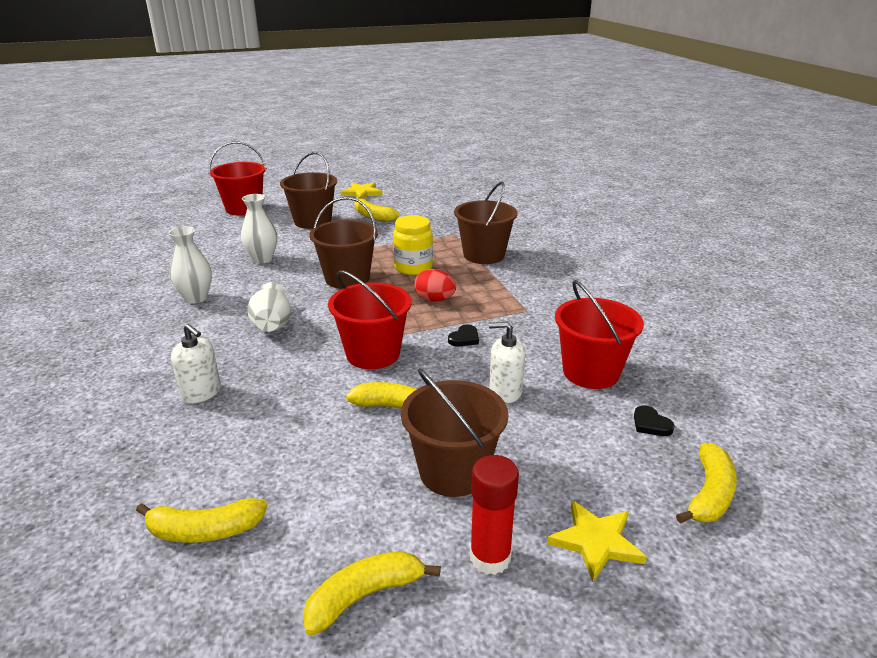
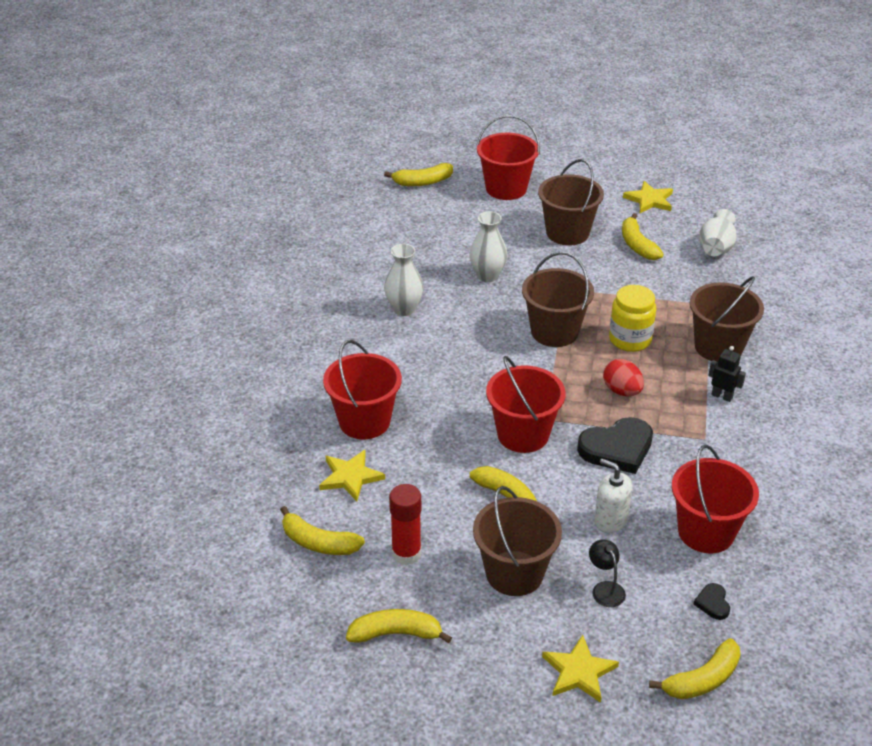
camera: 30 degrees right, 10 degrees up
(167, 219) = (422, 182): none -> yellow banana
(201, 393) = (364, 421): white soap dispenser -> red bucket
(211, 448) = (350, 477): none -> yellow star
(272, 324) = (454, 366): white vase -> white vase (716, 247)
(464, 338) = (617, 448): black heart -> black heart, size x2.15
(490, 557) = (494, 647): red glue stick -> red glue stick (406, 553)
(514, 281) = (722, 396): none -> black robot
(550, 450) = (605, 588): none -> black lamp

